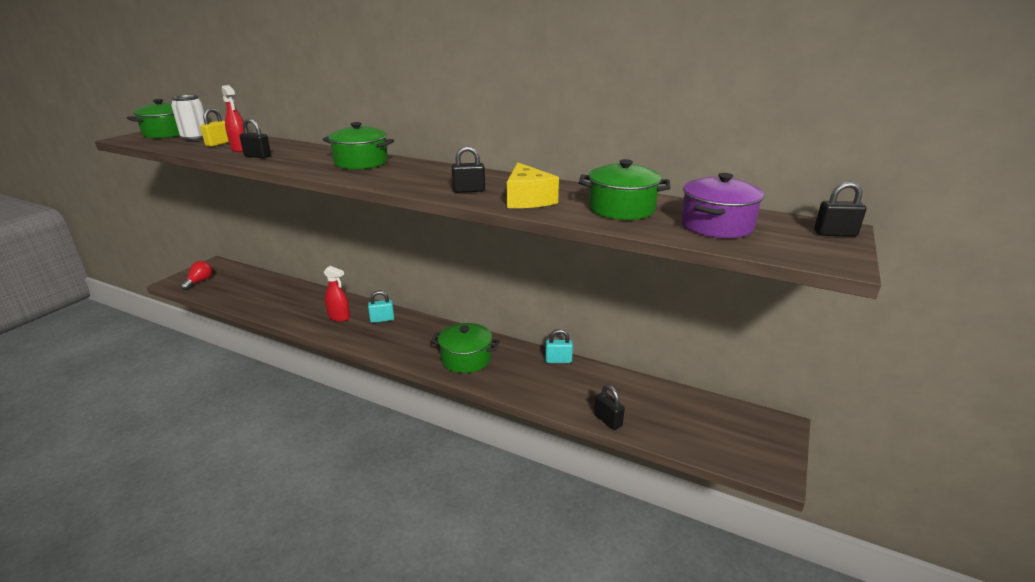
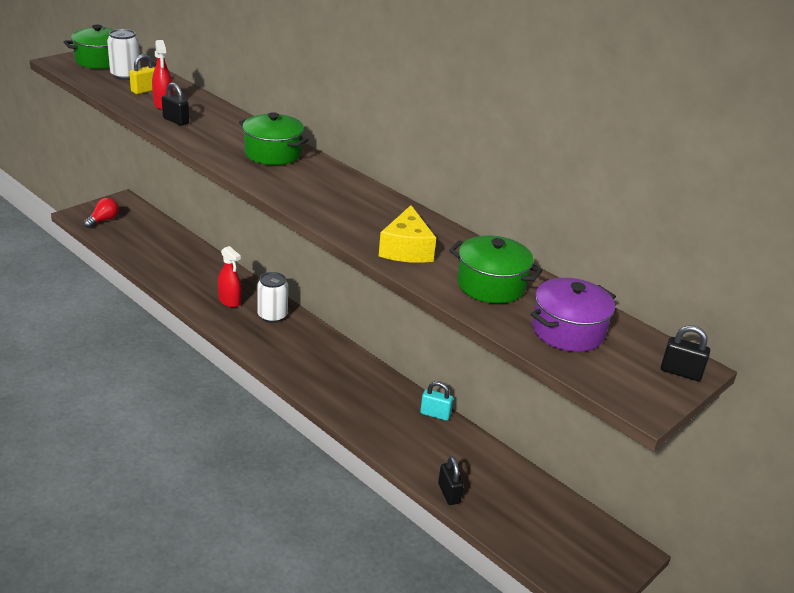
camera: 15 degrees right, 5 degrees up
(382, 319) = (272, 315): turquoise padlock -> white can
(466, 359) = (339, 385): green pot -> none
(469, 190) = (356, 222): black padlock -> none

